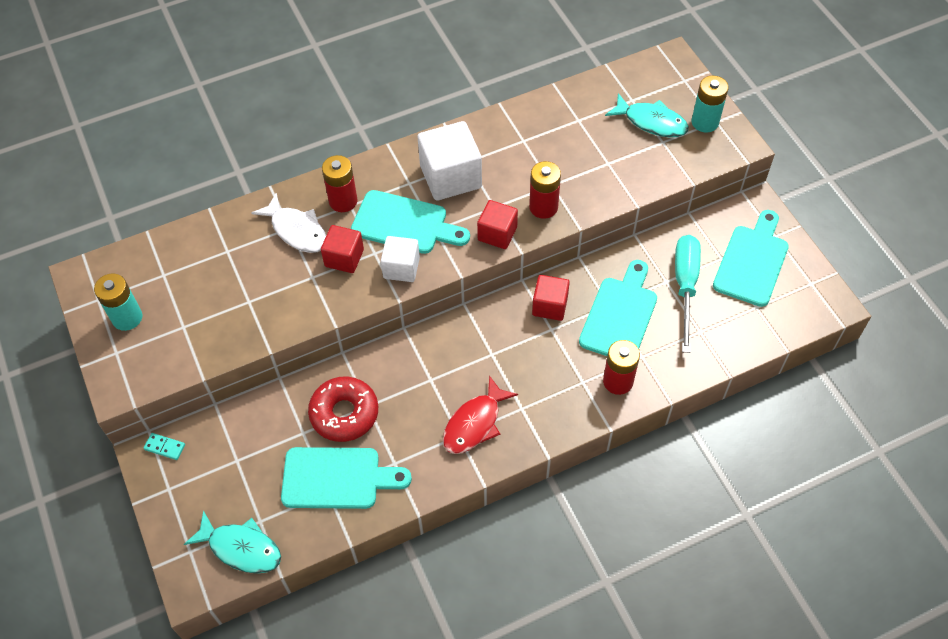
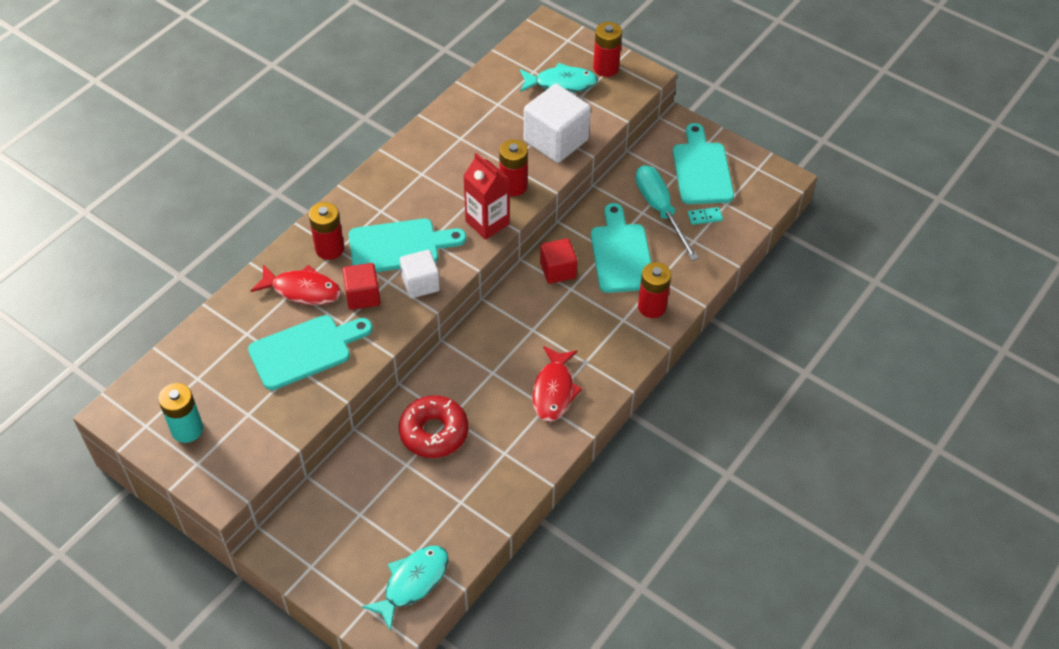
camera: 30 degrees left, 5 degrees down
(165, 447) = (283, 533): turquoise domino -> turquoise domino (705, 217)
(241, 548) = (412, 583): turquoise fish -> turquoise fish turned 45 degrees counterclockwise
(297, 230) = (302, 290): white fish -> red fish
(337, 478) = (462, 487): turquoise cutting board -> turquoise cutting board (305, 350)
(450, 177) = (415, 192): white cube -> white cube (556, 140)
(497, 234) = (487, 223): red cube -> red carton
(705, 122) = (606, 68): turquoise battery -> red battery

